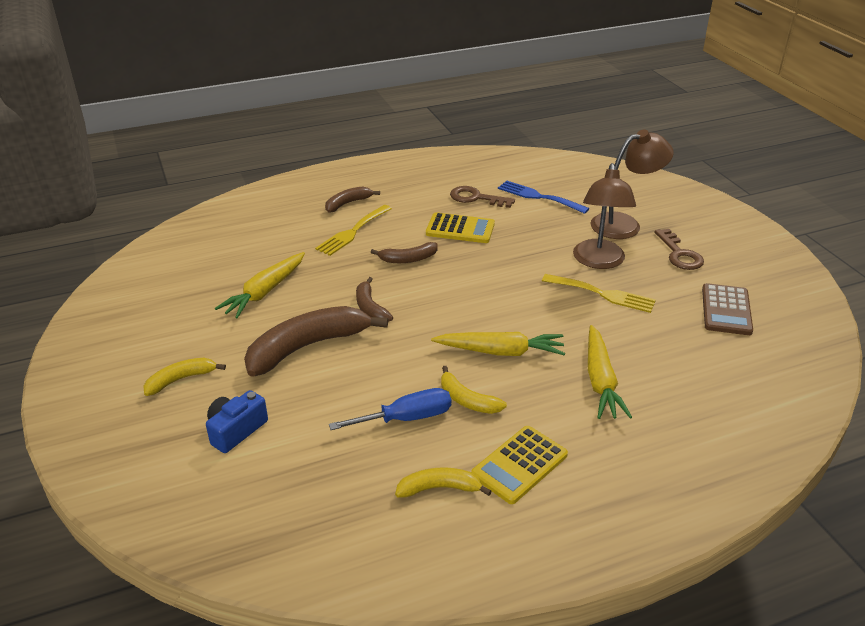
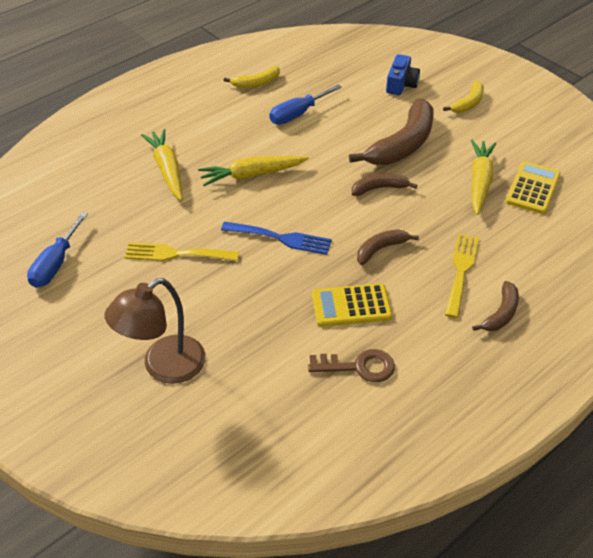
camera: 160 degrees right, 10 degrees up
(370, 308) = (379, 188): brown banana -> brown banana turned 60 degrees counterclockwise
(467, 400) = (262, 134): yellow banana -> none
(519, 465) = (212, 104): yellow calculator -> yellow calculator (533, 188)
(538, 197) = (281, 392): blue fork -> blue fork (281, 238)
(599, 261) = (186, 296): brown lamp -> none
(679, 254) = (97, 330): brown key -> none
(726, 310) = (55, 264): brown calculator -> blue screwdriver

